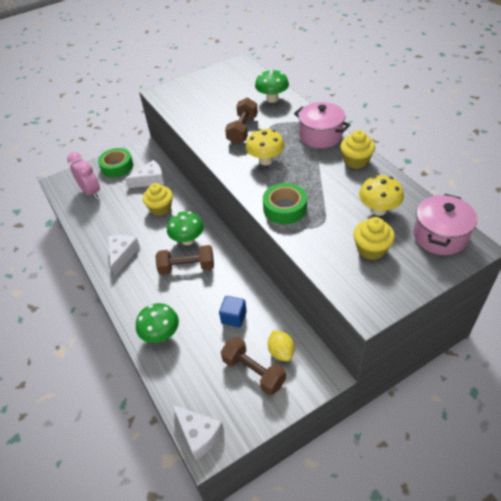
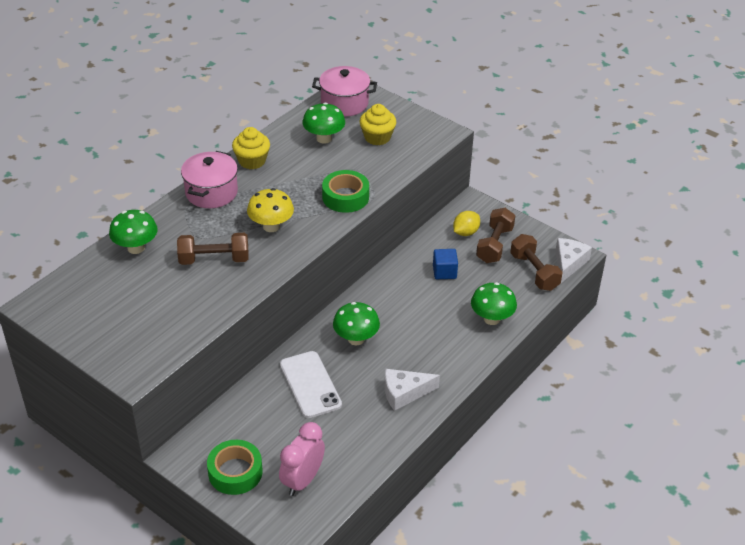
camera: 115 degrees left, 5 degrees down
(150, 180) = (256, 417): white cheese -> none
(160, 208) = (310, 384): yellow cupcake -> white phone
(187, 267) = (397, 326): brown dumbbell -> brown dumbbell (534, 272)
(378, 210) = (324, 138): yellow mushroom -> green mushroom

